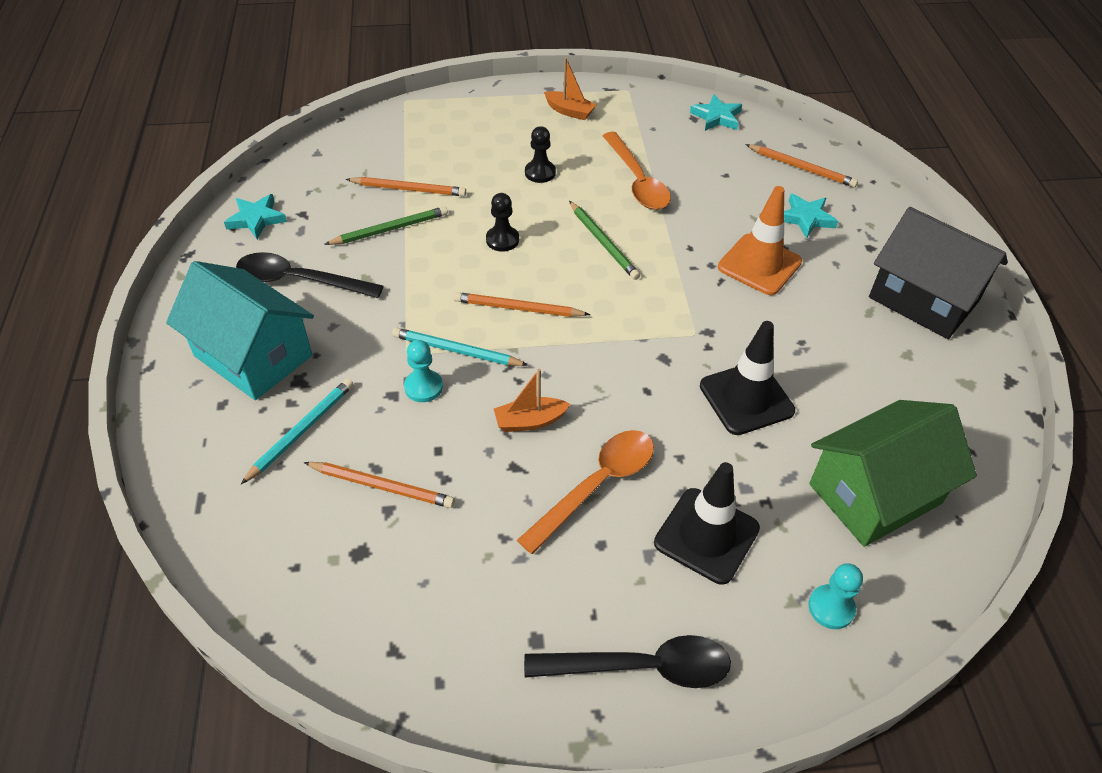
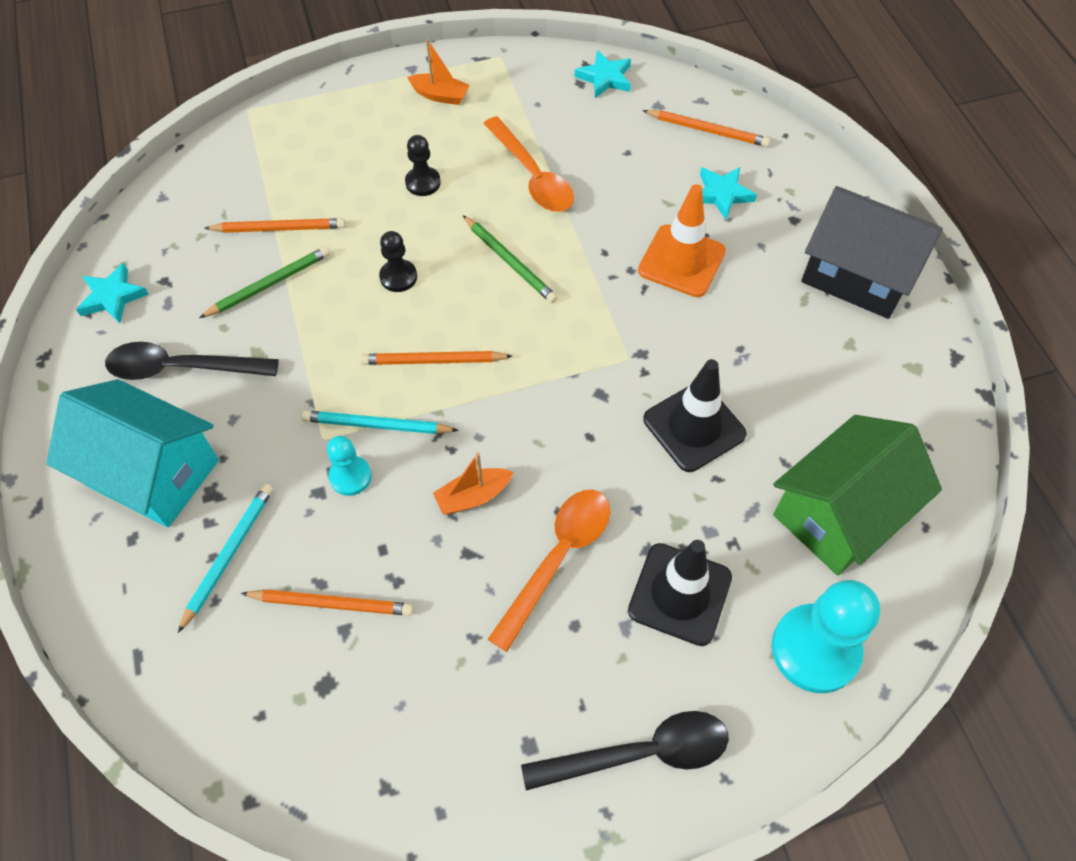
camera: 10 degrees left, 10 degrees up
(831, 608) = (815, 649): turquoise pawn -> turquoise pawn, size x1.90

